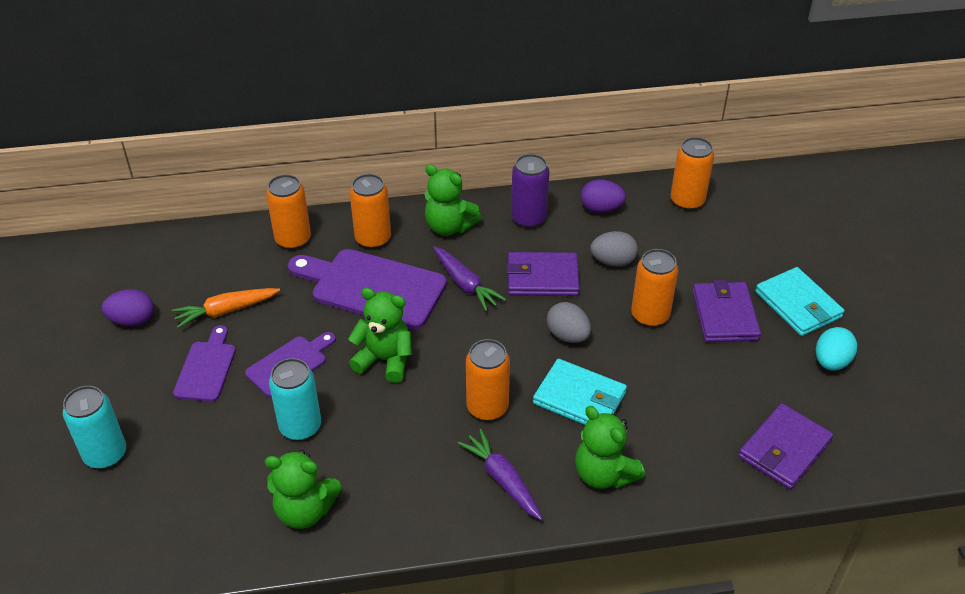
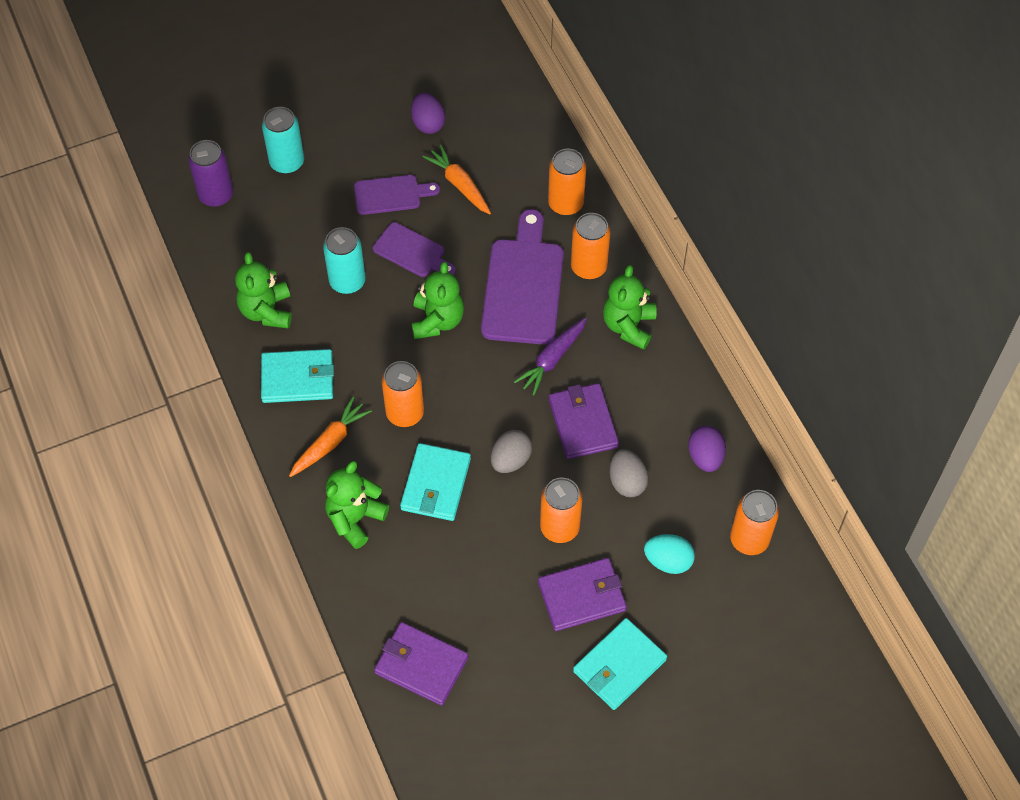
camera: 75 degrees right, 15 degrees up
(409, 495) = (298, 378): none -> turquoise wallet
(502, 479) = (330, 442): purple carrot -> orange carrot
(528, 218) = (666, 393): purple can -> purple can (216, 195)
(831, 362) = (545, 702): turquoise egg -> turquoise egg (668, 561)

